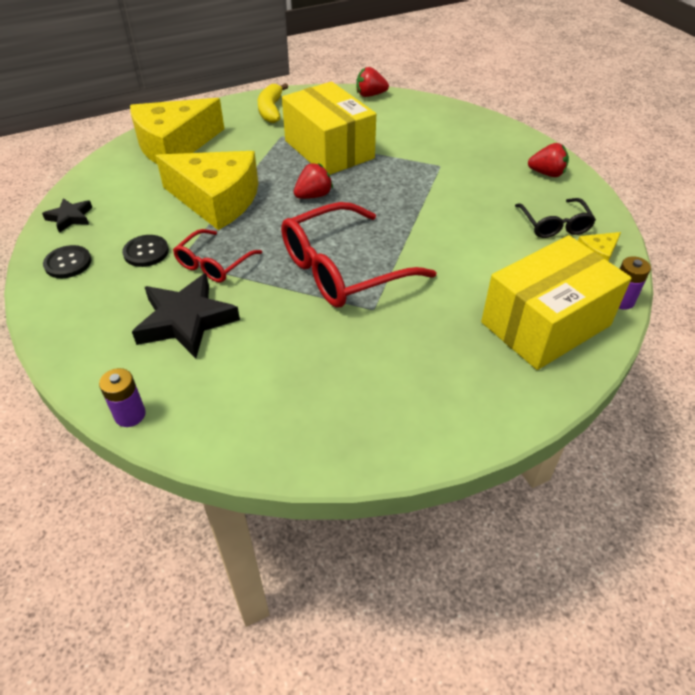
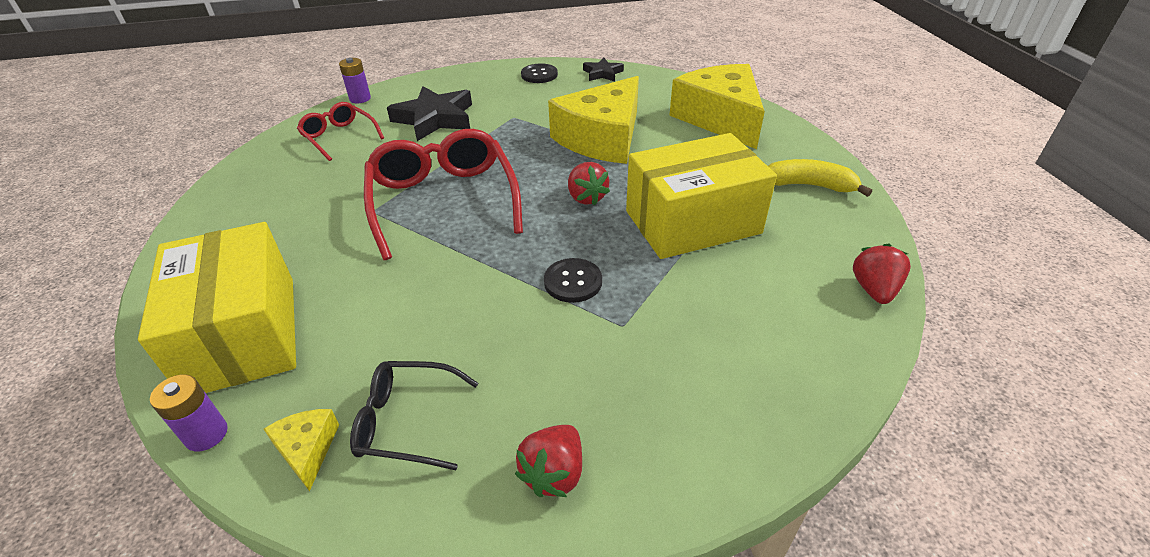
camera: 105 degrees right, 5 degrees down
(146, 252) = (535, 104): black button -> black button (573, 282)
(213, 264) = (498, 132): red glasses -> red glasses (339, 137)

